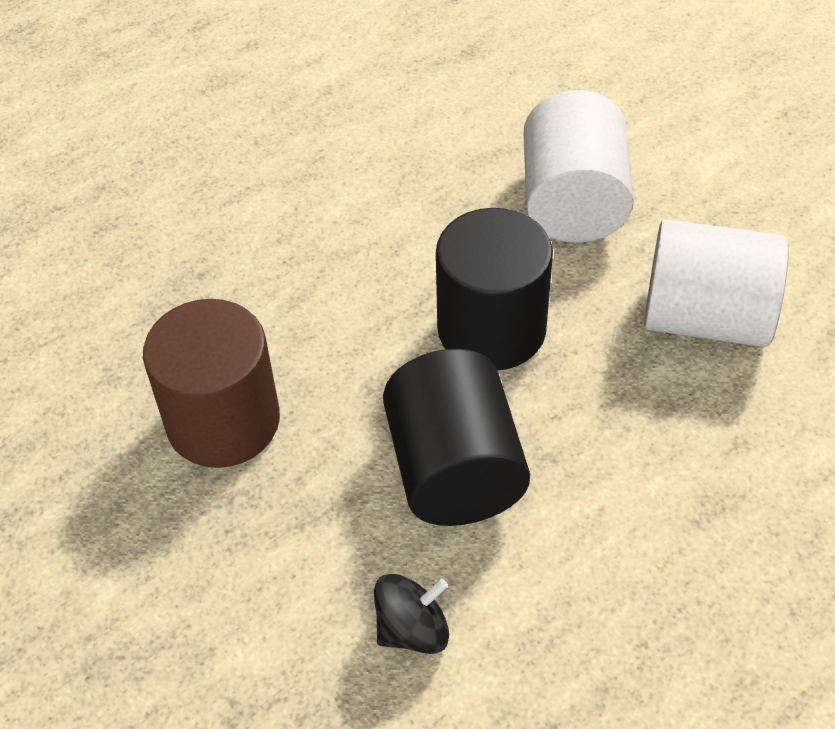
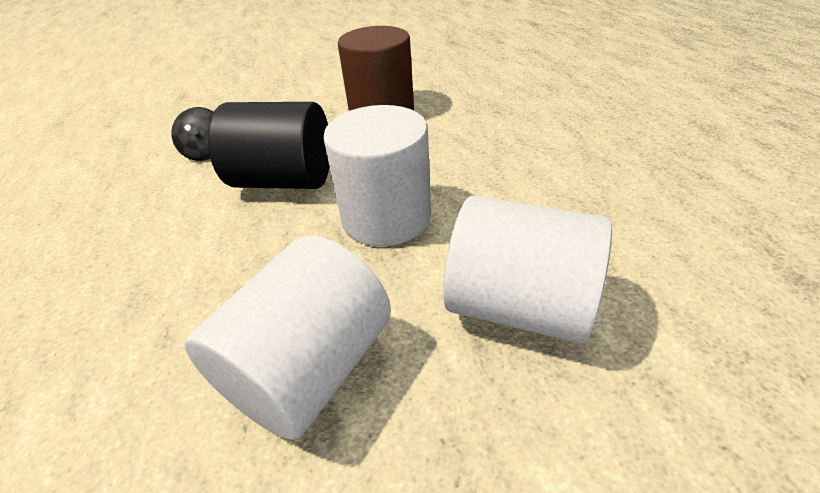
camera: 110 degrees right, 10 degrees down
(491, 329) = (386, 217): black cylinder -> white cylinder

